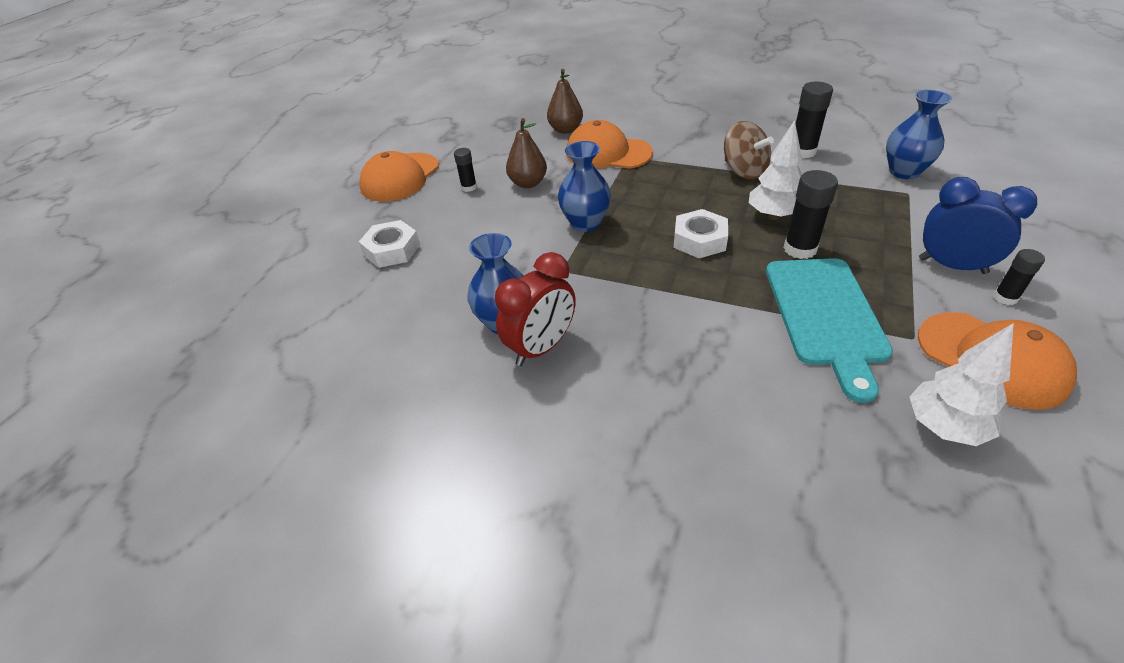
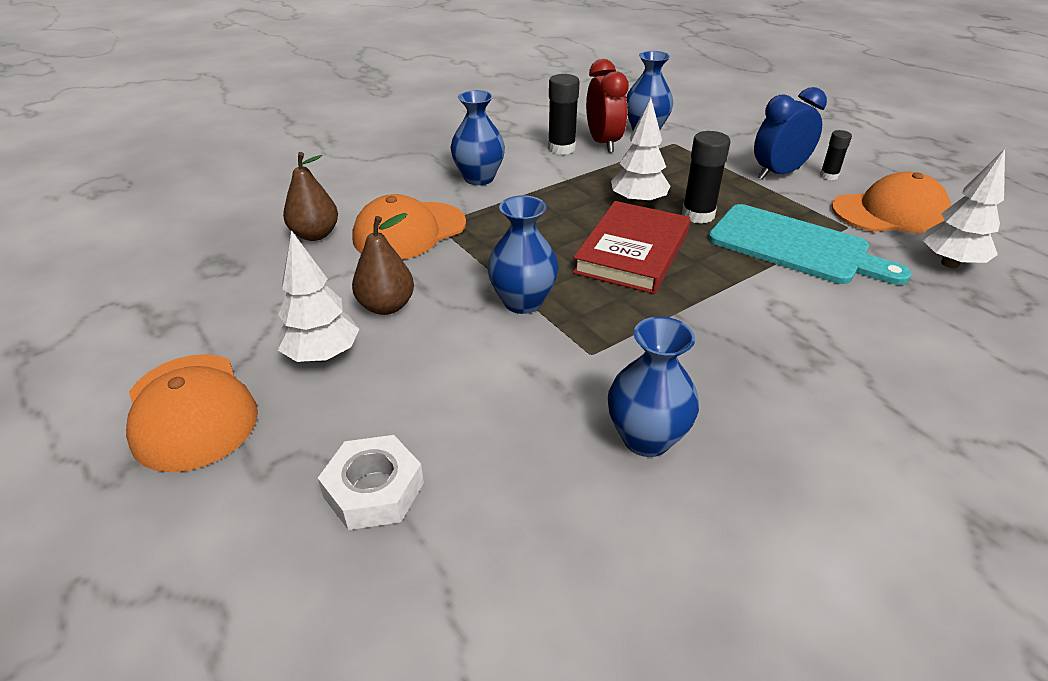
camera: 60 degrees left, 5 degrees down
(469, 187) = (322, 355): black glue stick -> white tree
(541, 348) = (716, 427): red clock -> red clock (603, 143)
(699, 240) = (632, 252): white nut -> red book
(705, 143) = (479, 178): none -> blue vase
(744, 171) = (552, 183): brown spinning top -> none

